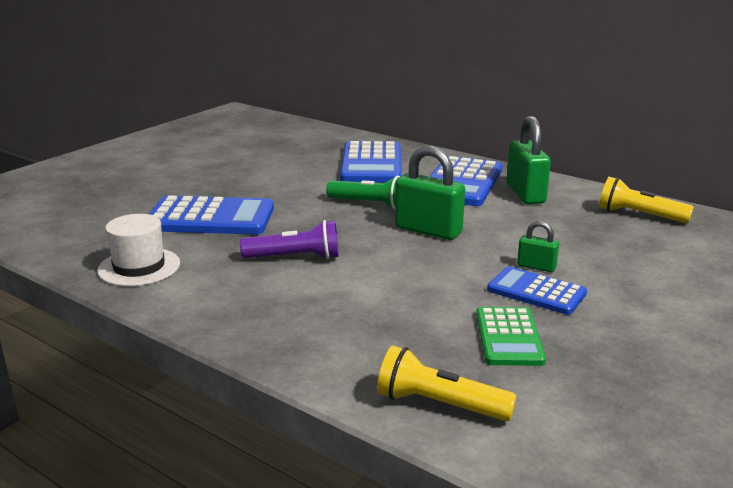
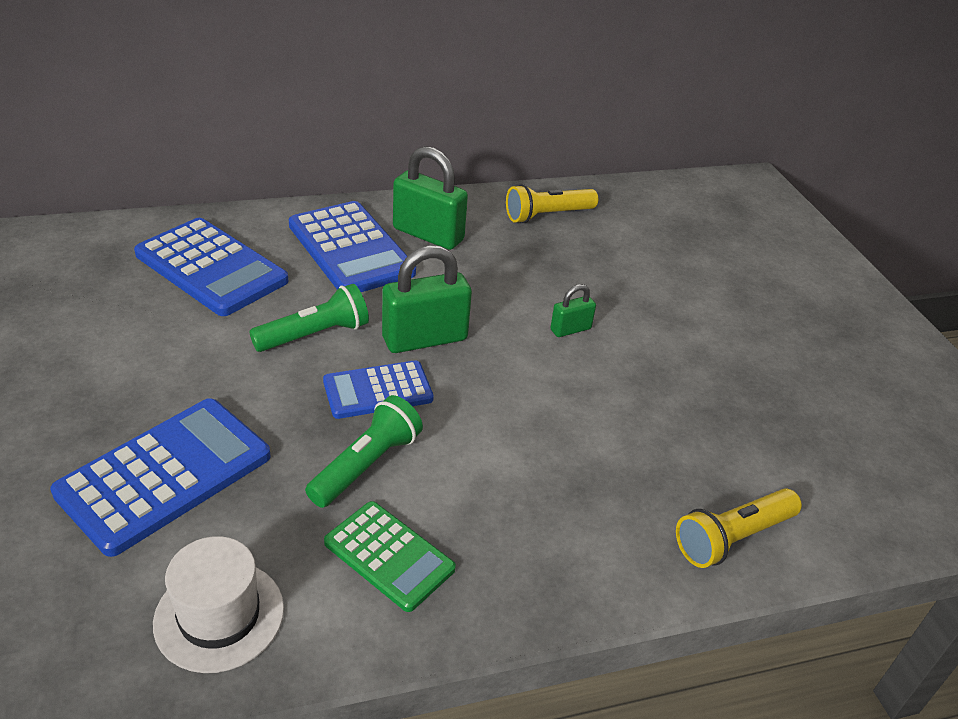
camera: 55 degrees left, 15 degrees up
(295, 258) = (367, 465): purple flashlight -> green flashlight
(508, 337) = (667, 427): green calculator -> green calculator (389, 556)
(536, 292) = (611, 360): blue calculator -> blue calculator (378, 390)

